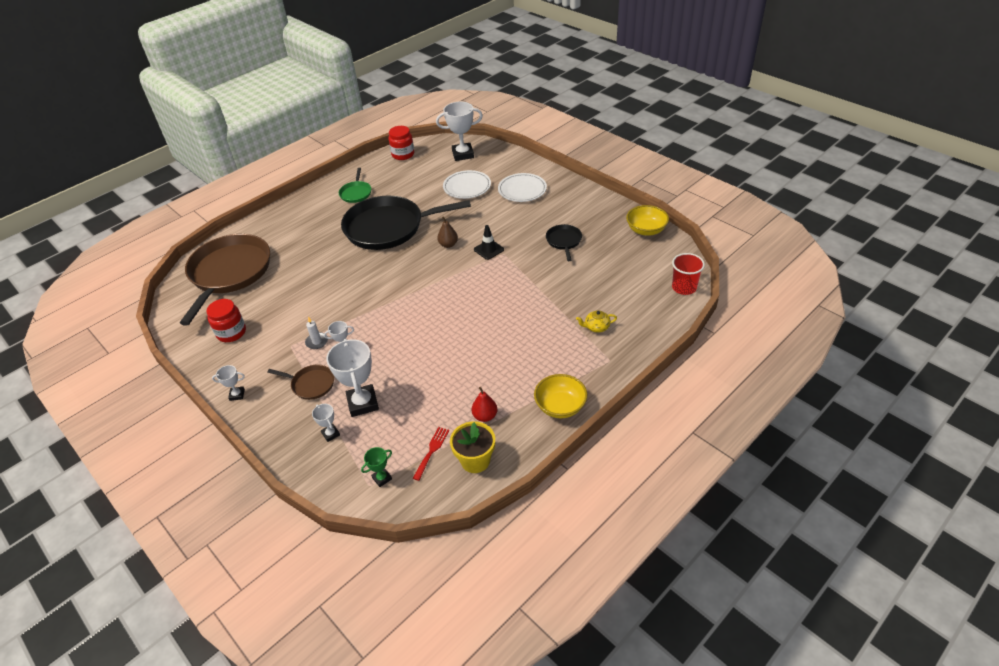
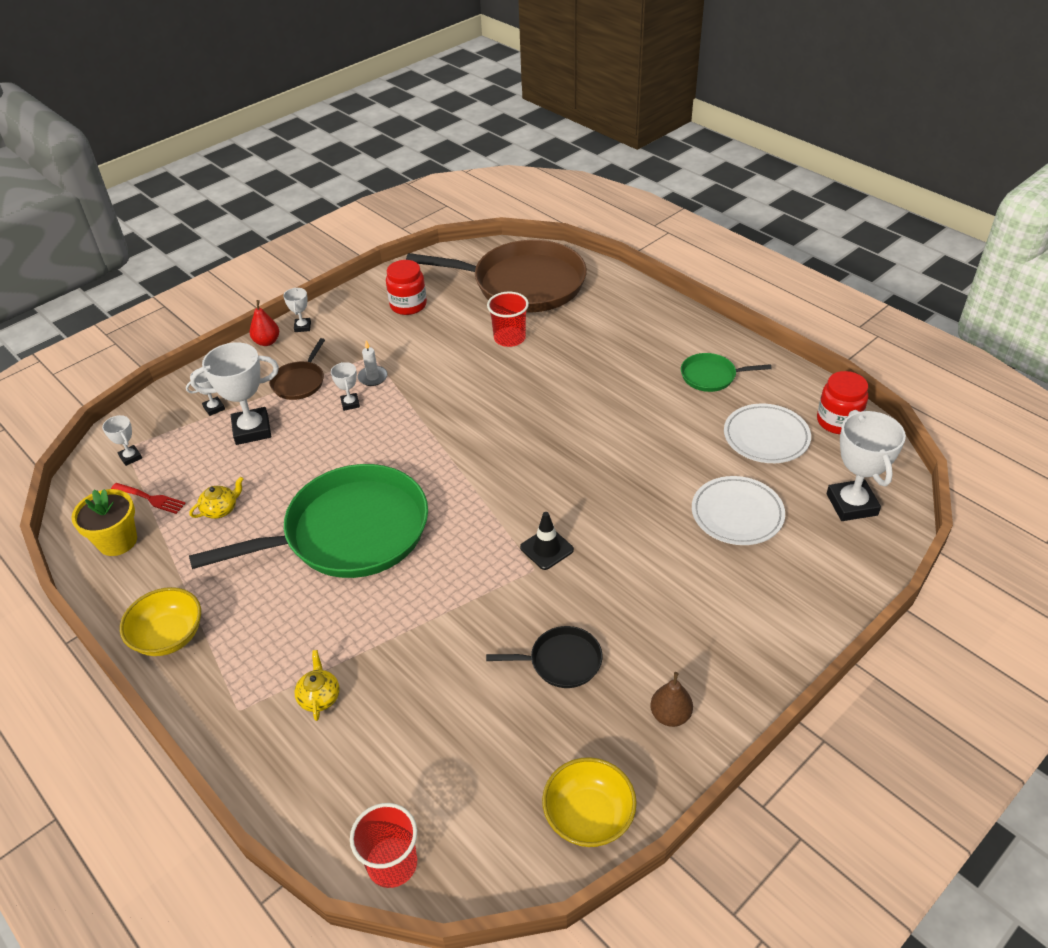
camera: 90 degrees right, 0 degrees up
(292, 276) = (509, 338): none -> red cup
(382, 478) = (130, 457): green trophy -> white trophy
(388, 228) = (615, 421): black pan -> none
(446, 404) = (220, 509): none -> yellow teapot
(448, 244) = (565, 496): brown pear -> brown pear (670, 715)
(472, 332) = (349, 532): none -> green pan
(485, 416) = (185, 550): red pear -> red pear (267, 342)
(522, 190) = (731, 598): white plate -> white plate (766, 437)

